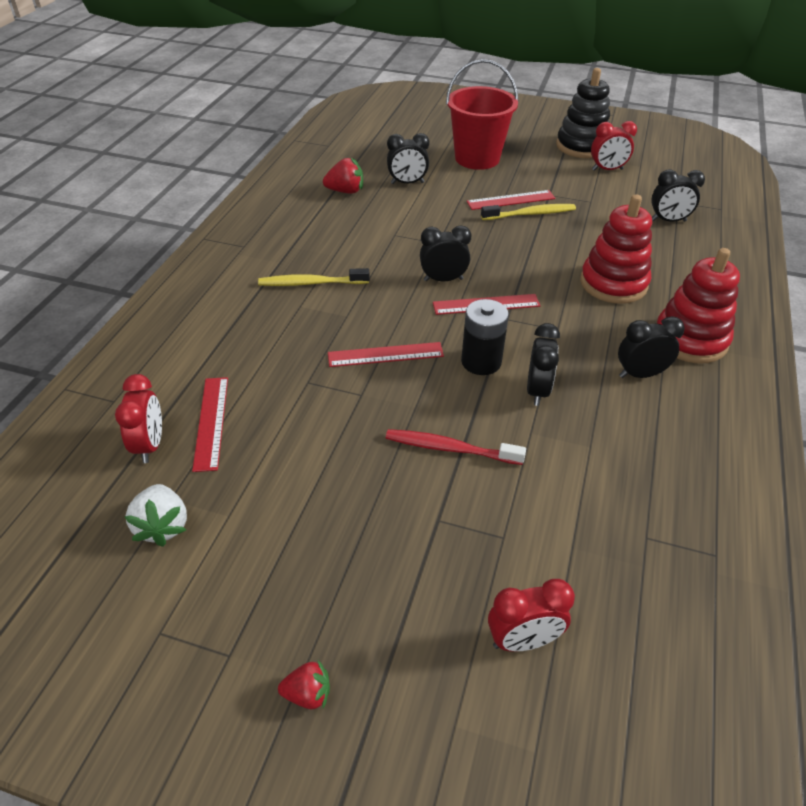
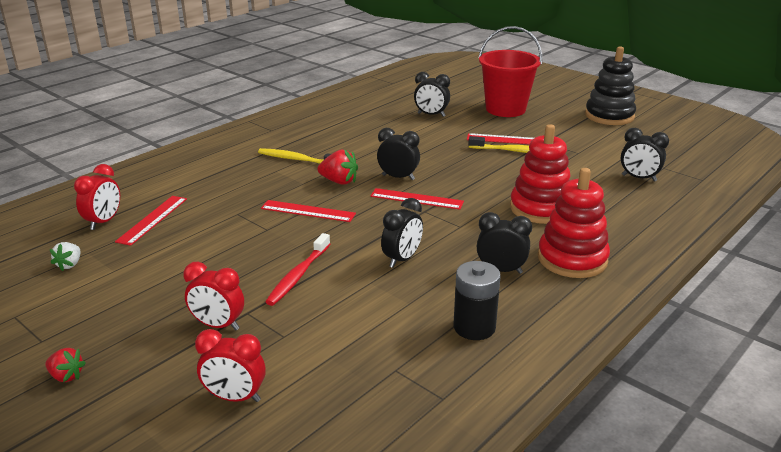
camera: 25 degrees right, 15 degrees down
(163, 526) = (69, 265): white strawberry -> white strawberry, size x0.65
(345, 191) = (377, 112): red strawberry -> red strawberry (339, 181)
(450, 448) = (298, 275): red toothbrush -> red toothbrush turned 105 degrees counterclockwise
(481, 362) = (376, 232): black battery -> black battery (474, 327)
(607, 170) = (616, 135): red clock -> red clock (218, 325)

